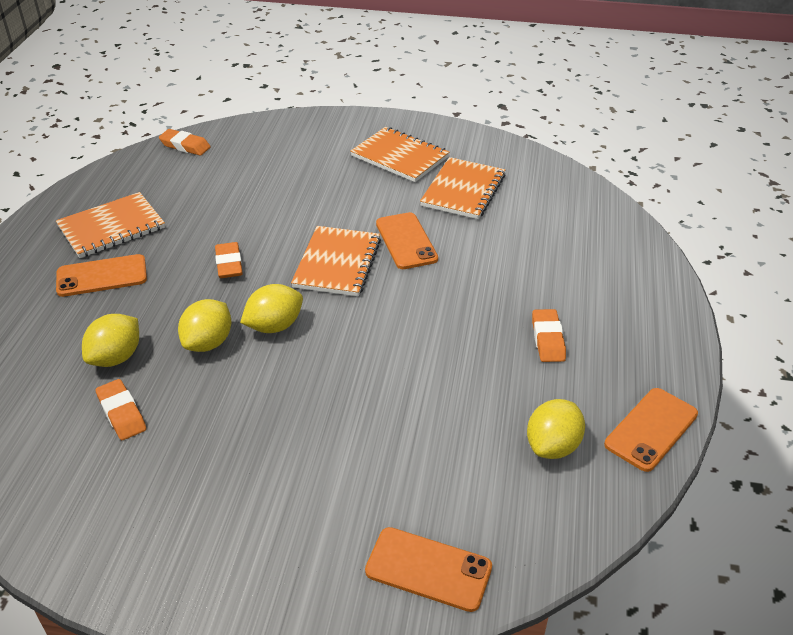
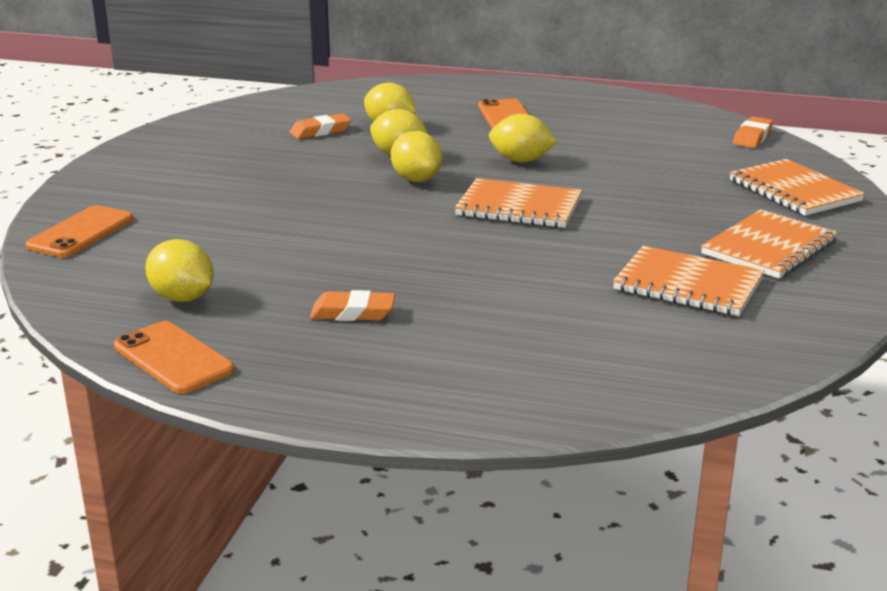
camera: 95 degrees right, 15 degrees down
(111, 227) = (585, 116): orange notebook -> orange notebook (794, 191)
(229, 264) = (521, 161): orange eraser -> yellow lemon
(406, 241) = (562, 243): orange phone -> none

